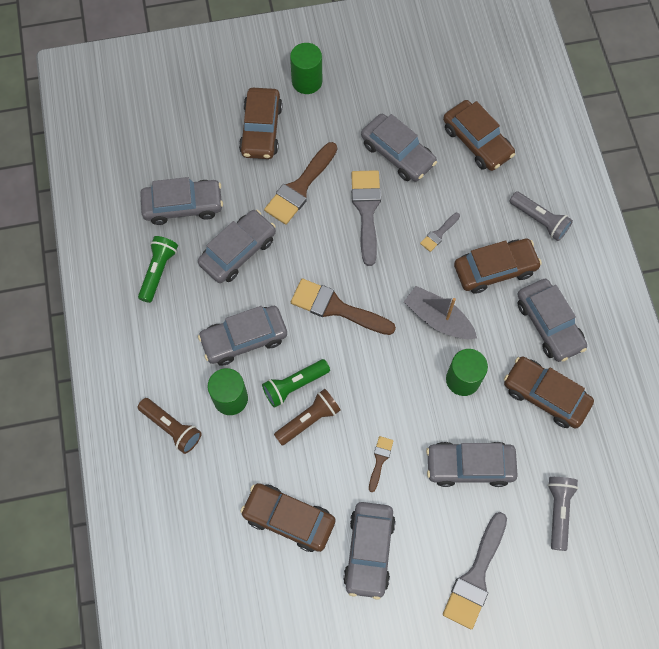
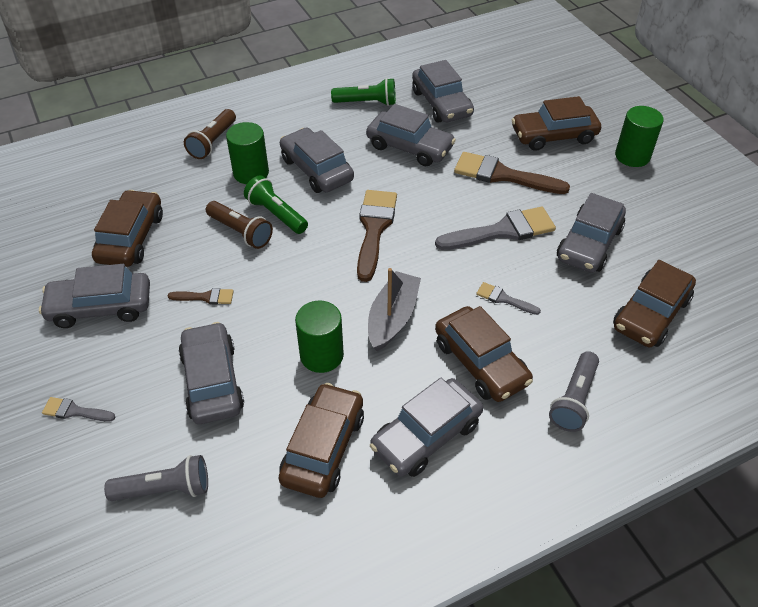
camera: 75 degrees right, 20 degrees down
(475, 576) = (75, 411): grey brush -> grey brush, size x0.50

